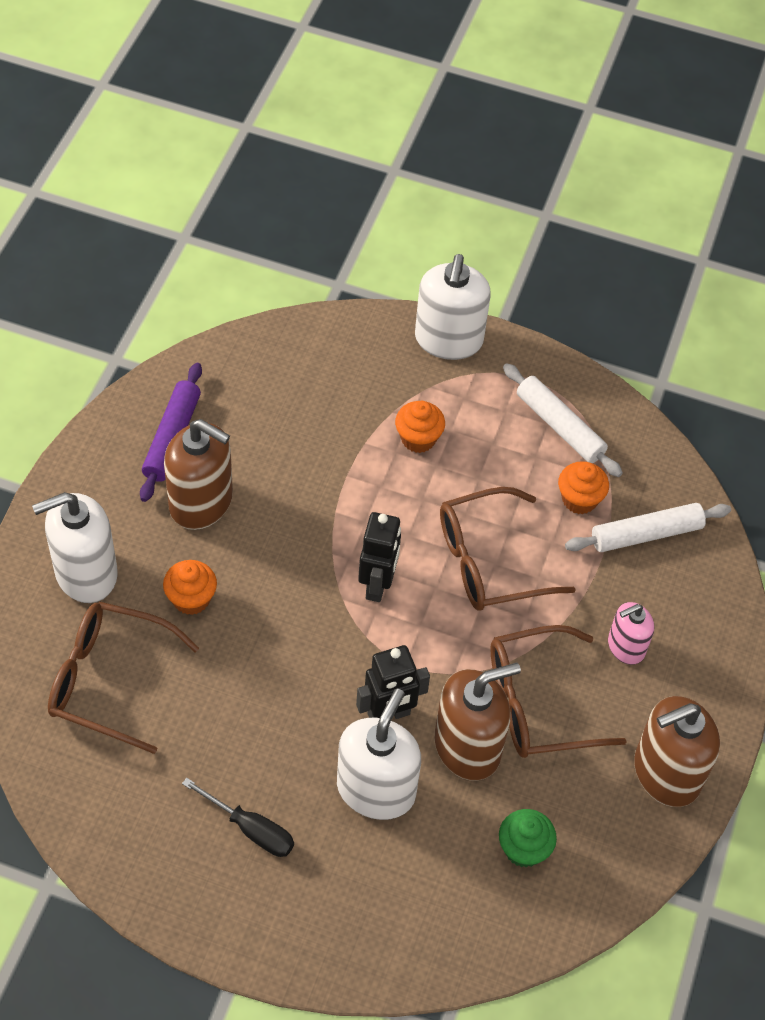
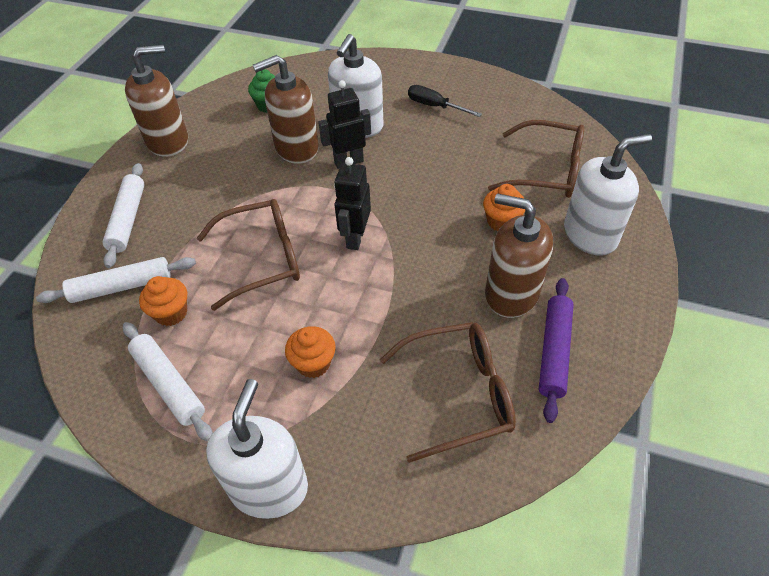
camera: 175 degrees left, 5 degrees down
(538, 703) = (244, 172): brown glasses -> brown glasses (459, 394)
(626, 647) = (169, 207): pink soap dispenser -> none
(674, 629) = (128, 219): none -> white rolling pin

